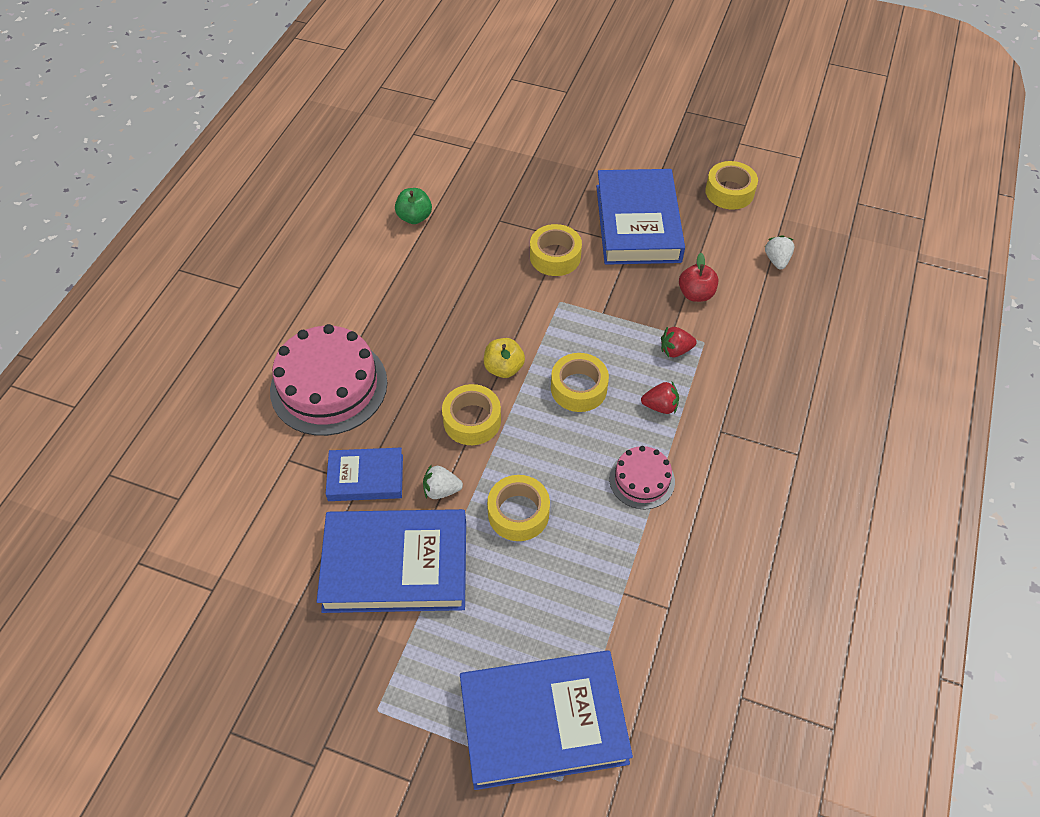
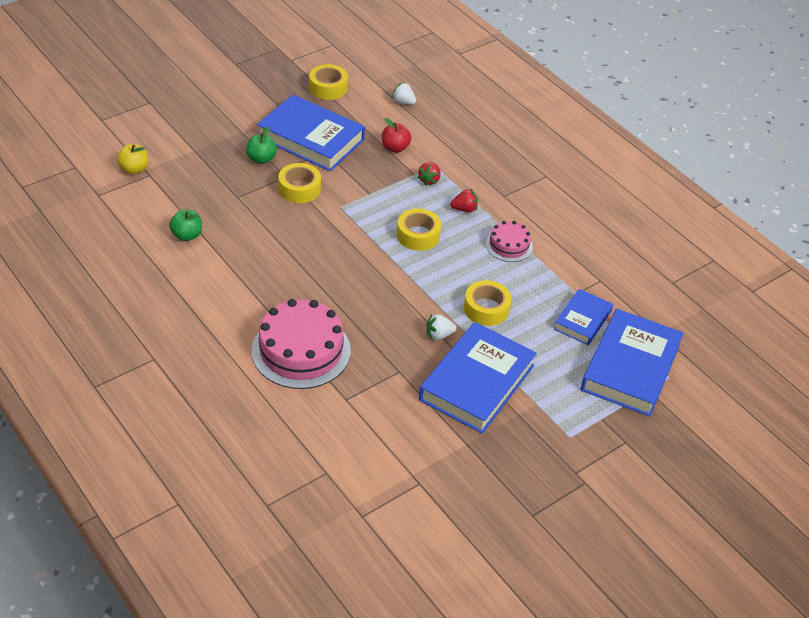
camera: 60 degrees left, 10 degrees down
(366, 477) = (397, 366): blue book -> blue book (582, 320)
(441, 490) = (439, 335): white strawberry -> white strawberry turned 45 degrees clockwise
(472, 420) = (397, 295): yellow tape -> none
(504, 368) = (370, 260): yellow apple -> yellow apple (134, 169)
(569, 206) = (261, 159): none -> green apple
(660, 406) = (464, 209): red strawberry -> red strawberry turned 45 degrees clockwise

